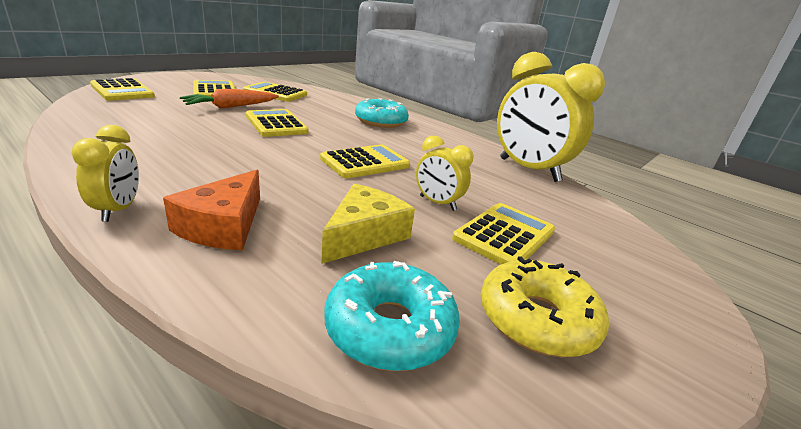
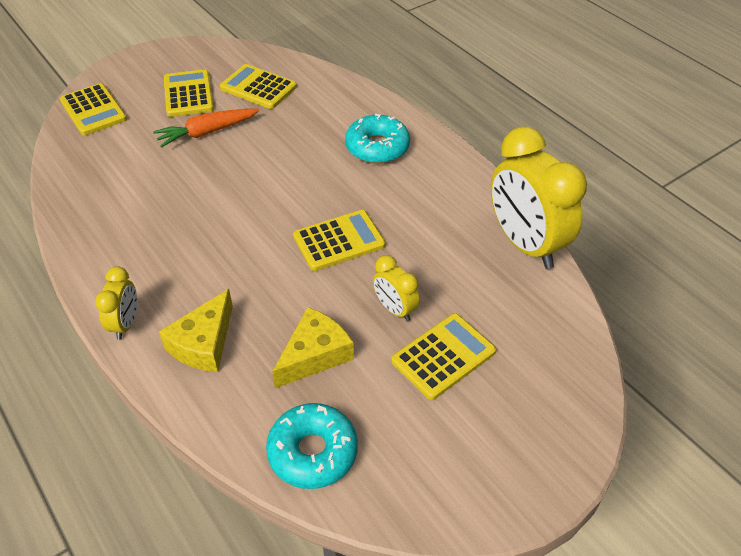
camera: 15 degrees right, 20 degrees up
(223, 226) = (203, 343): orange cheese -> yellow cheese
(276, 124) = (254, 168): yellow calculator -> none
(536, 319) = (425, 452): yellow donut -> none

